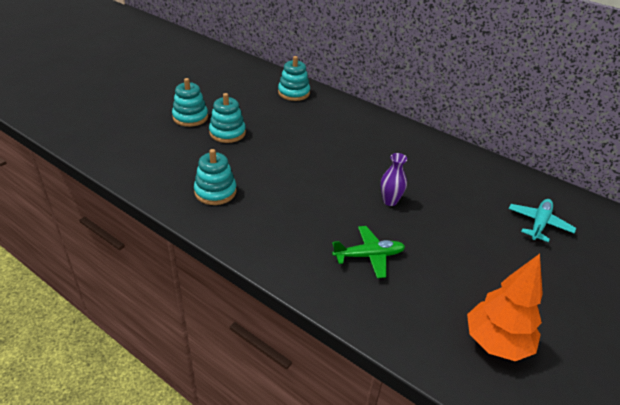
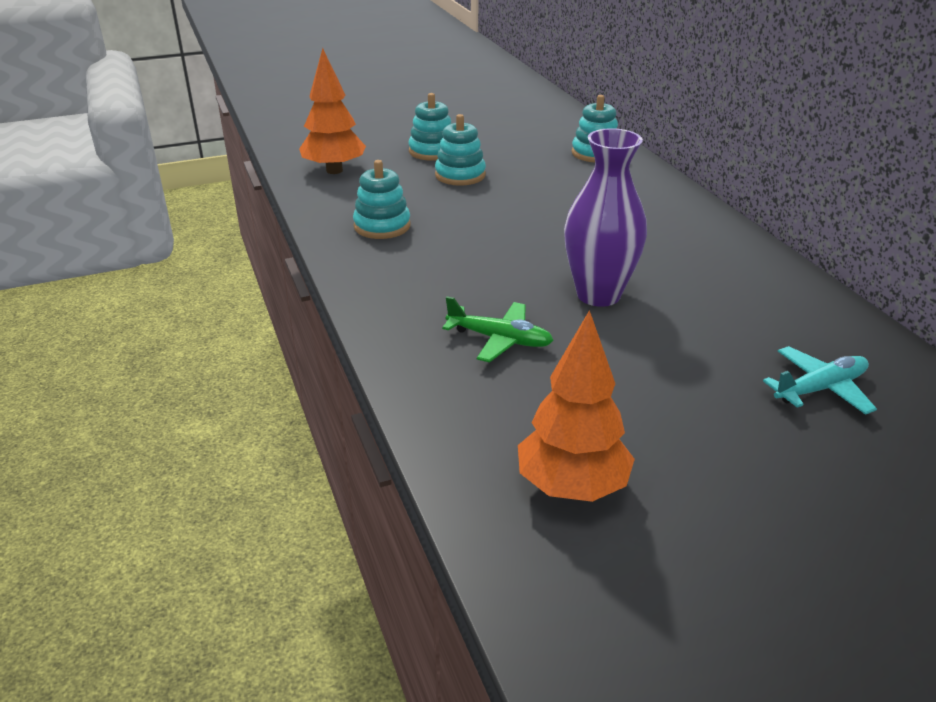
camera: 35 degrees right, 5 degrees down
(135, 153) = (334, 170): none -> orange tree
(390, 201) = (598, 295): purple vase -> purple vase, size x1.94

